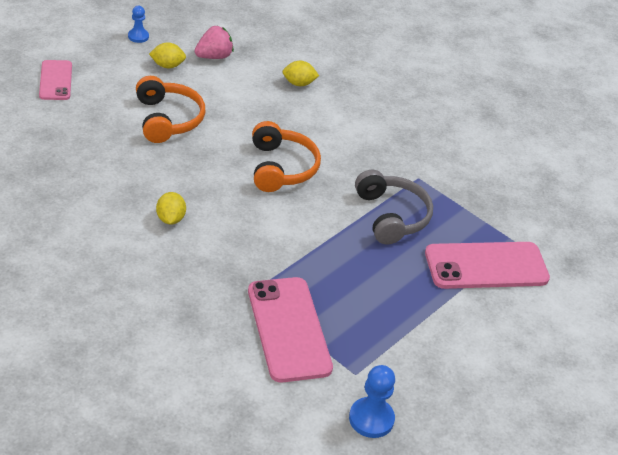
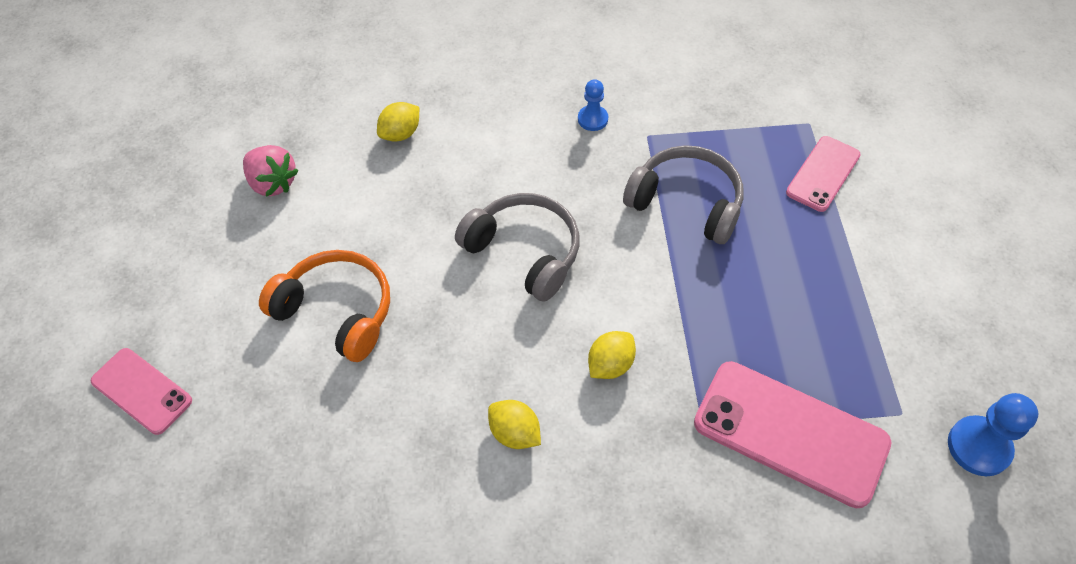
camera: 40 degrees left, 15 degrees up
(138, 36) = (155, 236): blue pawn -> blue pawn (592, 119)
(167, 66) = (240, 243): yellow lemon -> yellow lemon (610, 364)
(214, 56) = (273, 183): pink strawberry -> pink strawberry turned 120 degrees clockwise
(281, 168) = (524, 252): orange headphones -> grey headphones
(486, 266) = (823, 174): pink phone -> pink phone, size x0.59

